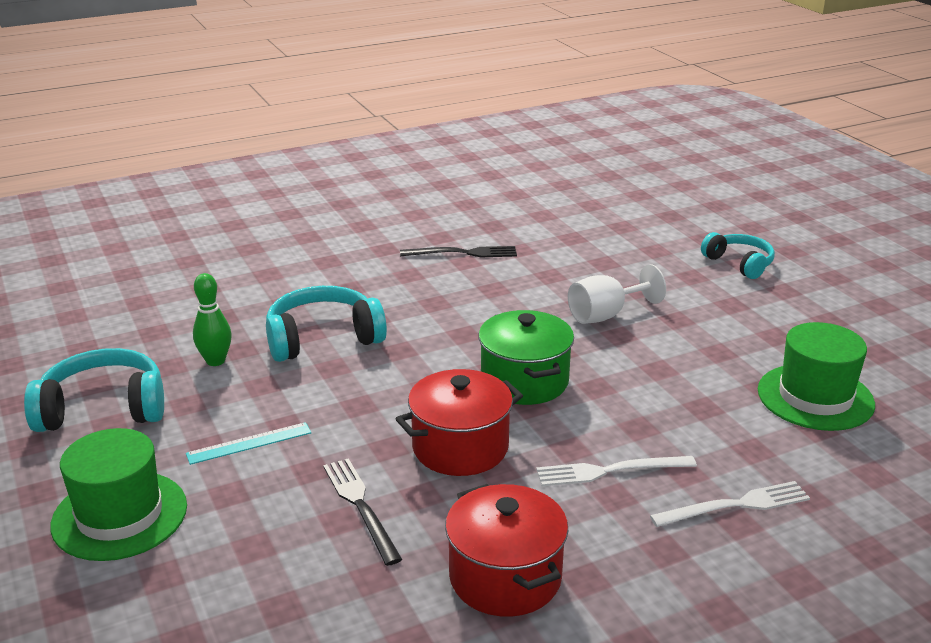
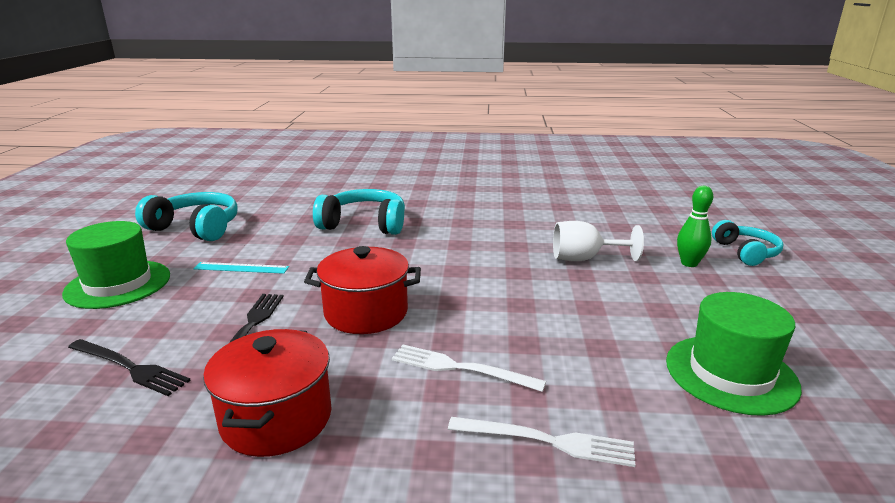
camera: 30 degrees right, 5 degrees down
(215, 361) = (287, 220): green bowling pin -> green bowling pin (689, 263)
(463, 253) = (517, 200): black fork -> black fork (129, 367)
(524, 381) = (467, 284): green pot -> none

